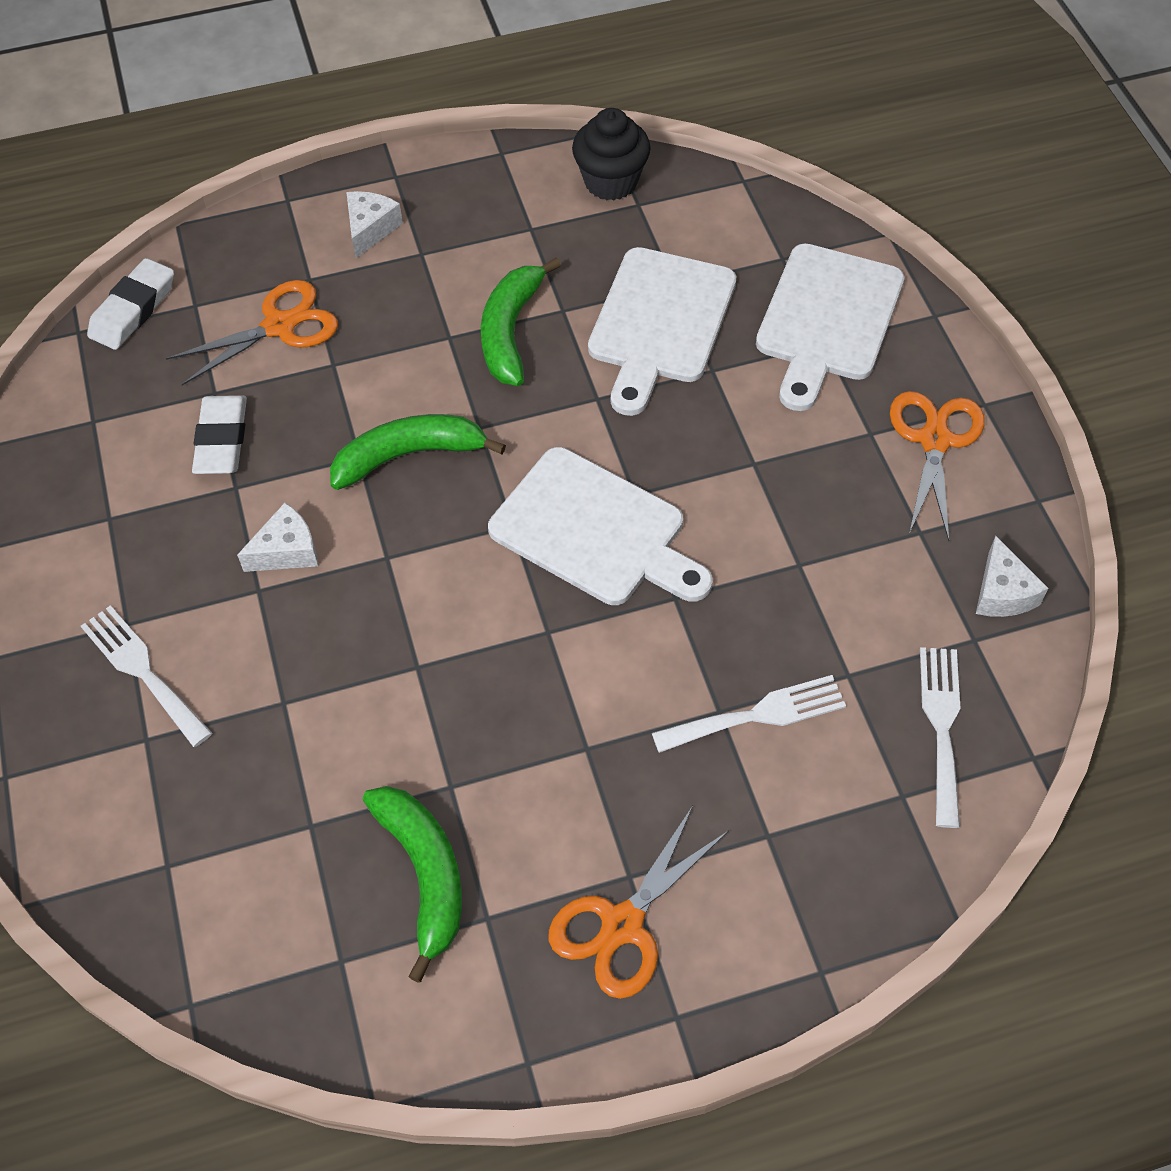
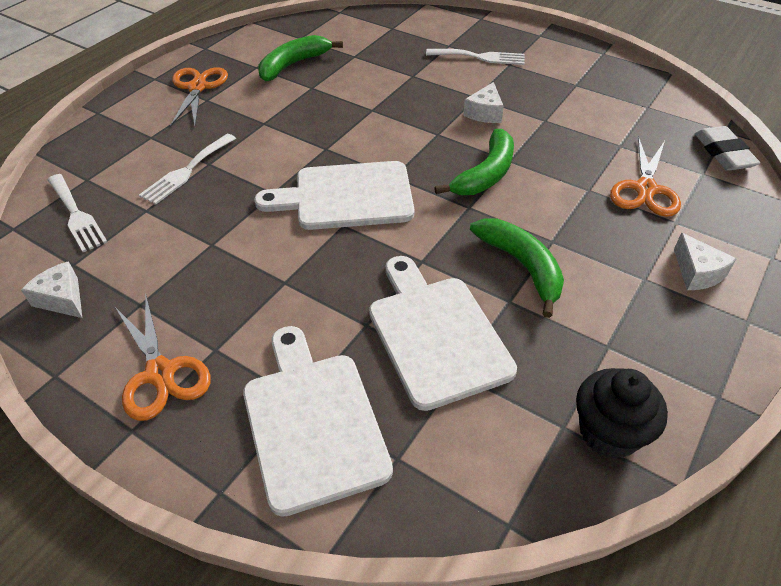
camera: 140 degrees right, 10 degrees down
(222, 440) = (581, 131): white eraser -> none
(424, 875) = (293, 64): green banana -> green banana turned 105 degrees clockwise

